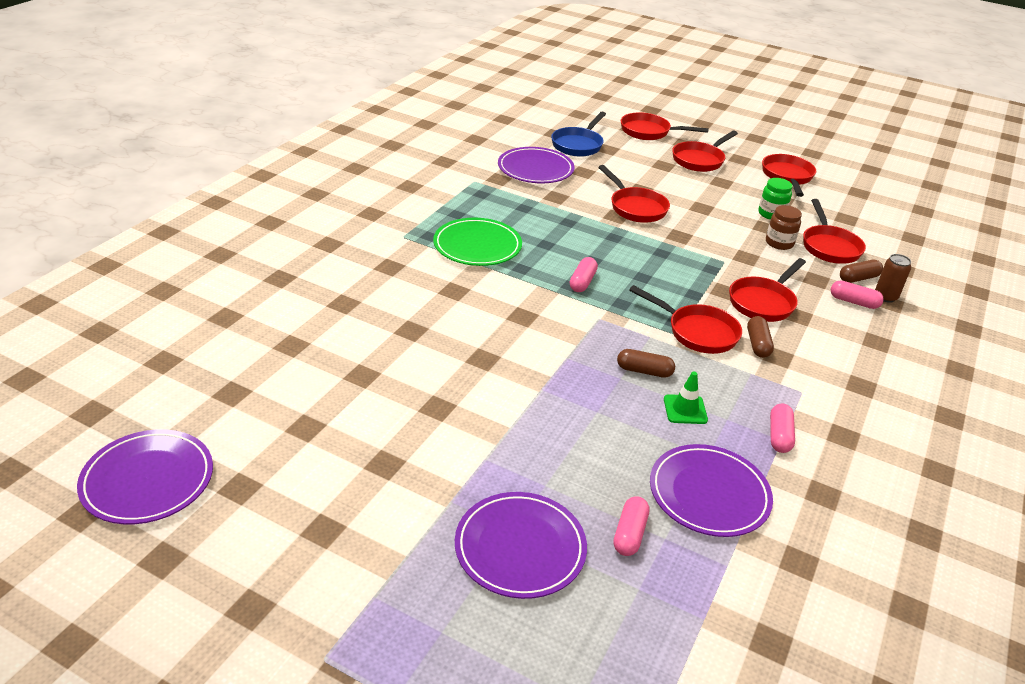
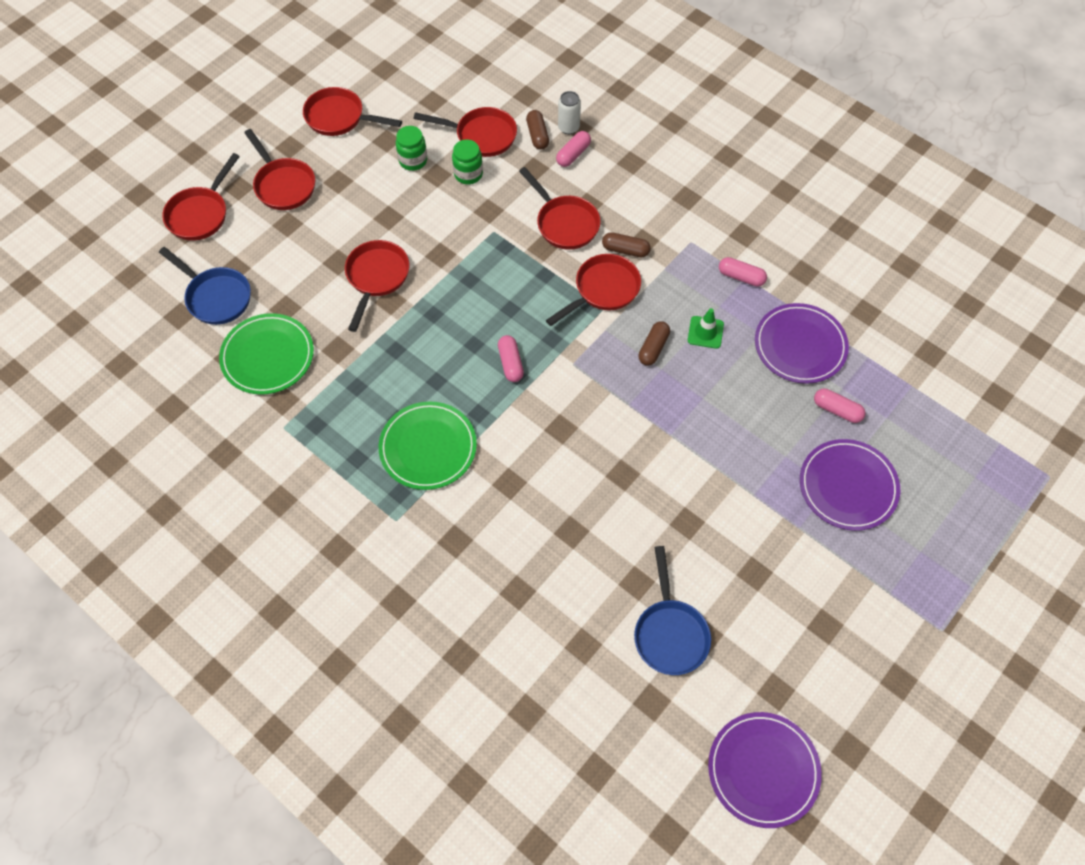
camera: 75 degrees left, 25 degrees up
(307, 401) = (670, 633): none -> blue pan
(535, 169) = (268, 356): purple plate -> green plate
(582, 282) = (510, 363): pink capsule -> pink capsule turned 45 degrees clockwise
(635, 207) = (376, 278): red pan -> red pan turned 60 degrees counterclockwise
(779, 243) = (468, 174): brown jar -> green jar
(885, 297) = (568, 127): brown can -> white can

